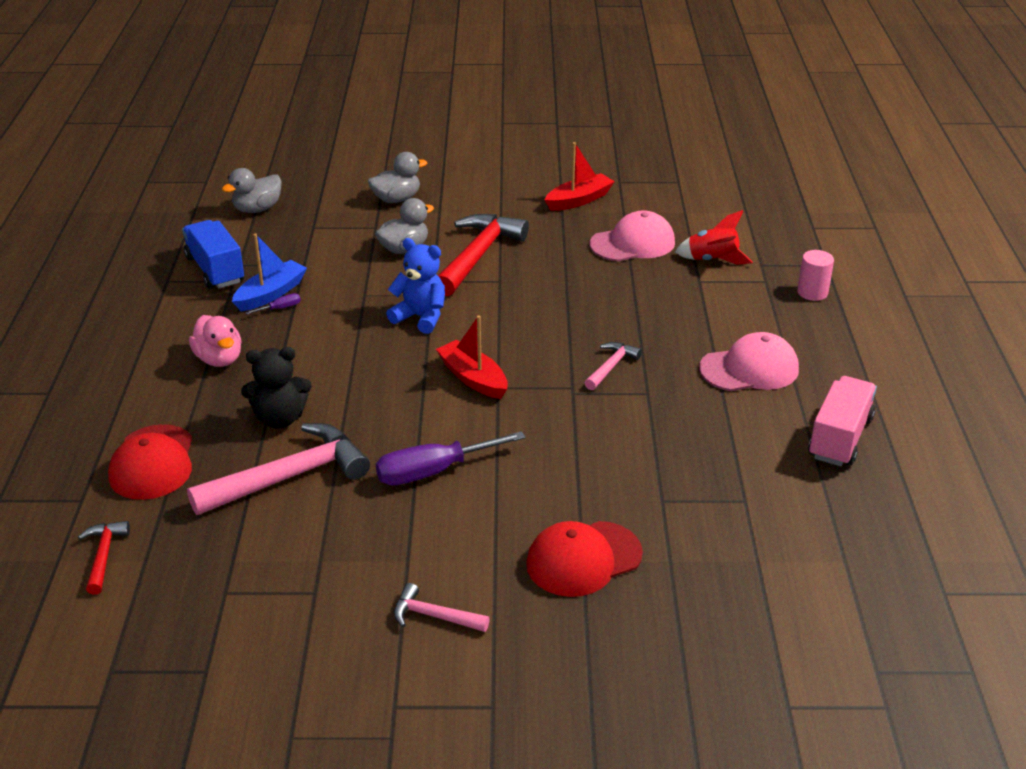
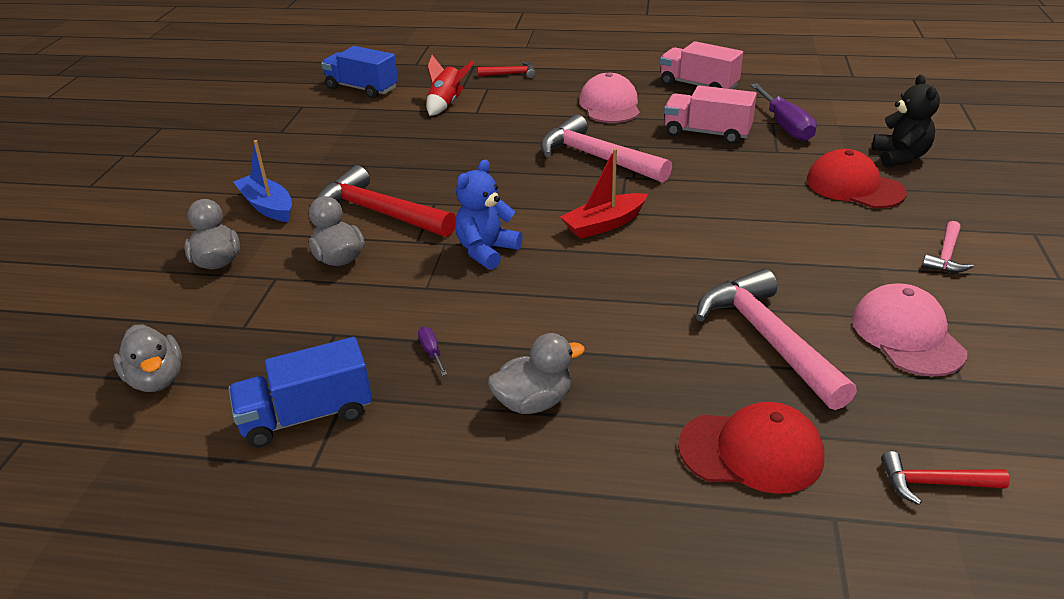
camera: 80 degrees left, 0 degrees up
(219, 359) = (534, 402): pink duck -> grey duck
(271, 294) = (394, 361): blue boat -> blue boat (267, 206)
(280, 419) = (664, 348): black teddy bear -> black teddy bear (900, 157)
(433, 472) = (751, 251): purple screwdriver -> purple screwdriver (785, 126)
(579, 200) = (302, 153): red boat -> none
(583, 559) = (854, 186): red cap -> red cap turned 150 degrees clockwise
(611, 367) = (597, 158): pink hammer -> pink hammer, size x2.01
(632, 243) = (400, 134): pink cap -> pink cap (907, 335)
(696, 444) = (707, 133): none -> pink truck
(732, 206) = (362, 89): none -> blue truck
(812, 292) = (511, 74): pink cylinder -> red hammer

